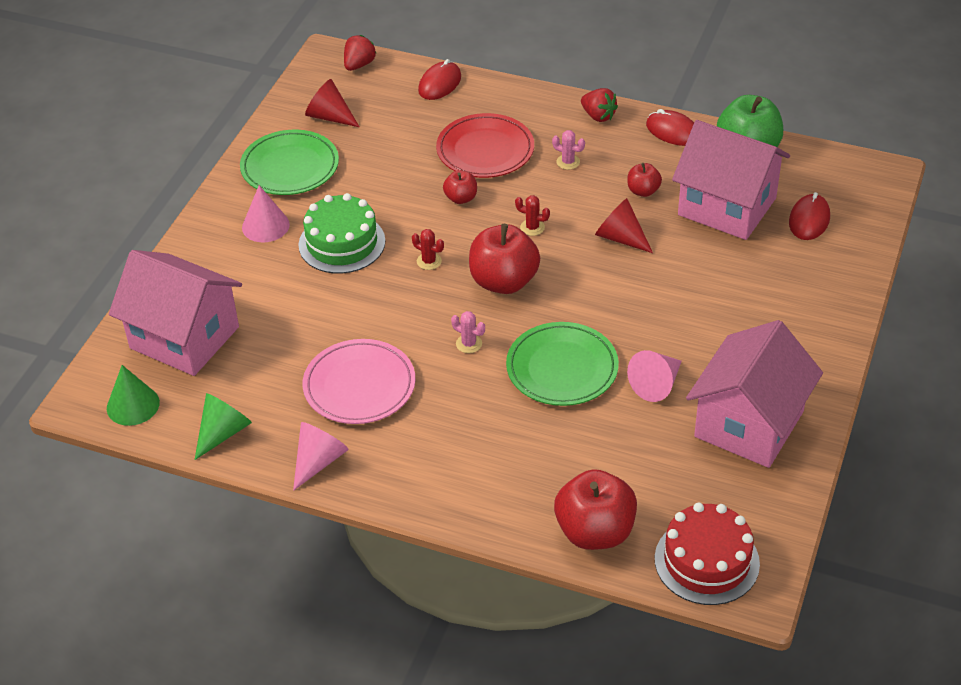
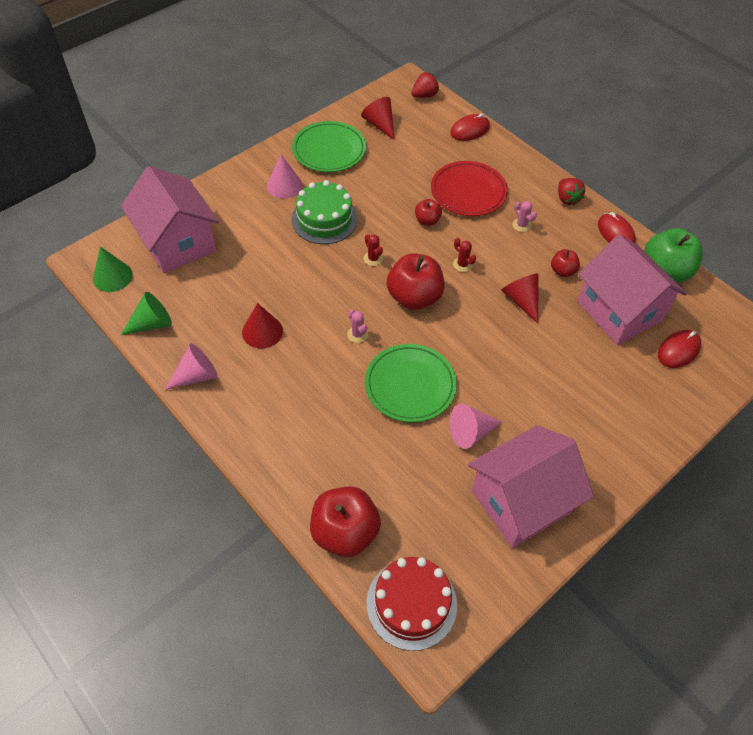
camera: 25 degrees right, 10 degrees up
(359, 386) = (262, 331): pink plate -> red cone

